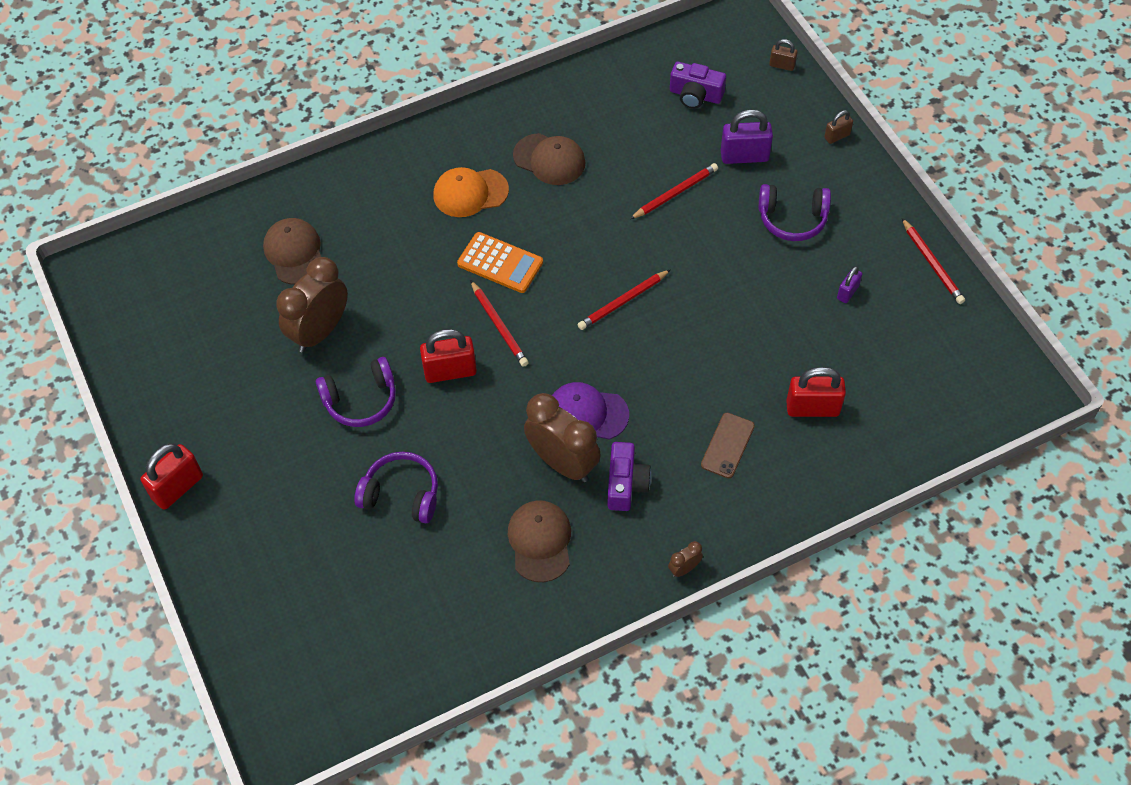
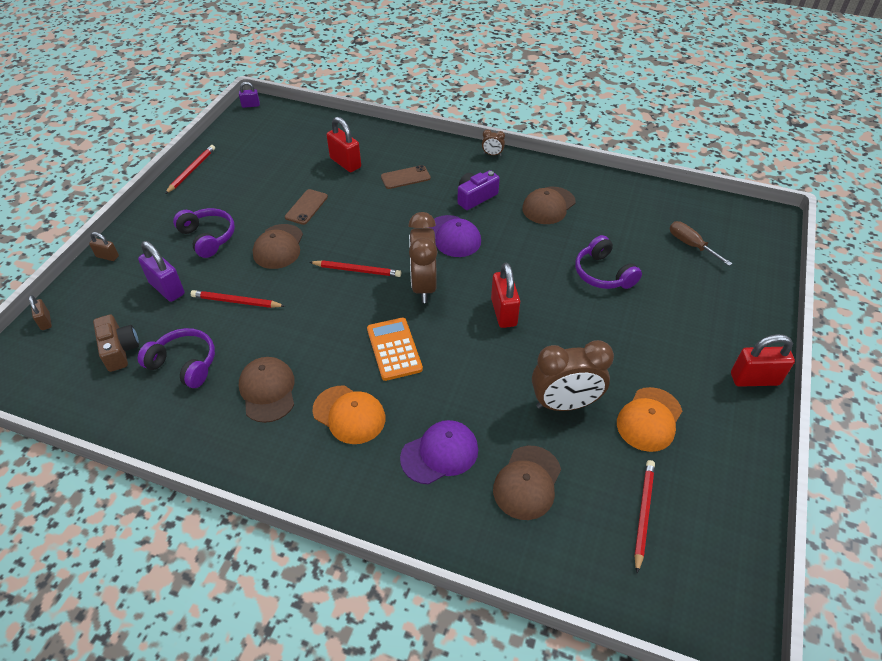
camera: 135 degrees left, 10 degrees down
(242, 373) = (649, 419): none -> orange cap
(344, 617) = (691, 245): none -> brown screwdriver
(361, 400) = (578, 339): purple headphones -> purple headphones (184, 364)
(375, 221) = (440, 453): none -> purple cap
(450, 371) = (503, 312): red padlock -> red padlock turned 45 degrees clockwise
(499, 325) = (443, 314): red pencil -> red pencil (643, 514)
(563, 463) = (495, 226): brown clock -> brown clock (423, 286)
(695, 95) = (120, 350): purple camera -> brown camera
(721, 264) = (278, 247): none -> brown cap
(764, 323) = (306, 207): none -> brown phone
(847, 292) = (248, 189): purple padlock -> purple padlock (251, 105)

